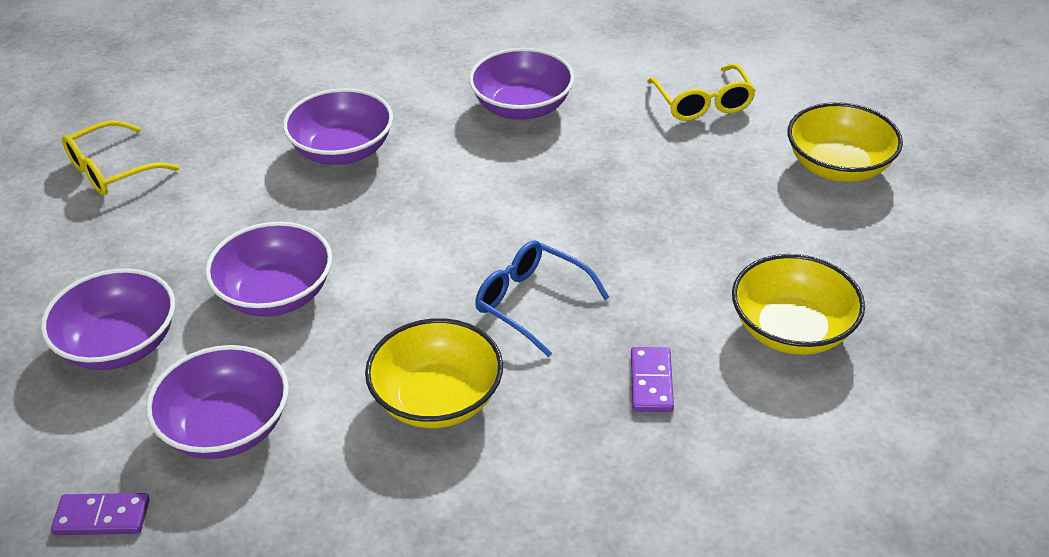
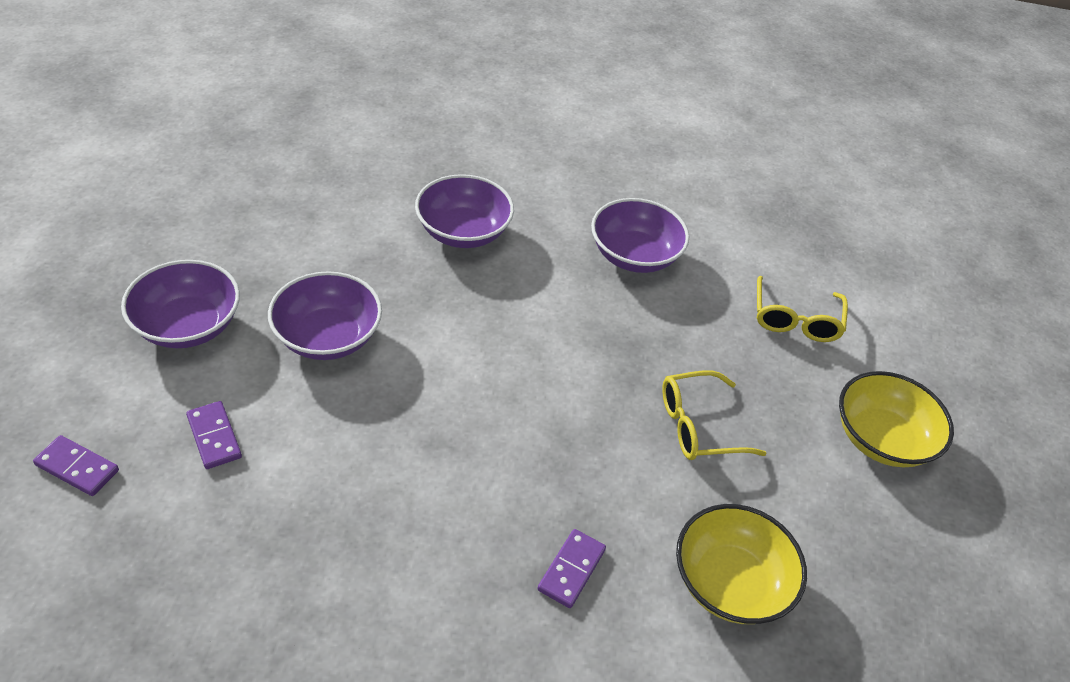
camera: 20 degrees right, 5 degrees up
(111, 170) = (282, 173): yellow glasses -> yellow glasses (698, 426)
(227, 428) = (214, 437): purple bowl -> purple domino
(437, 399) = (386, 494): yellow bowl -> none
(531, 302) = (521, 442): blue glasses -> none

